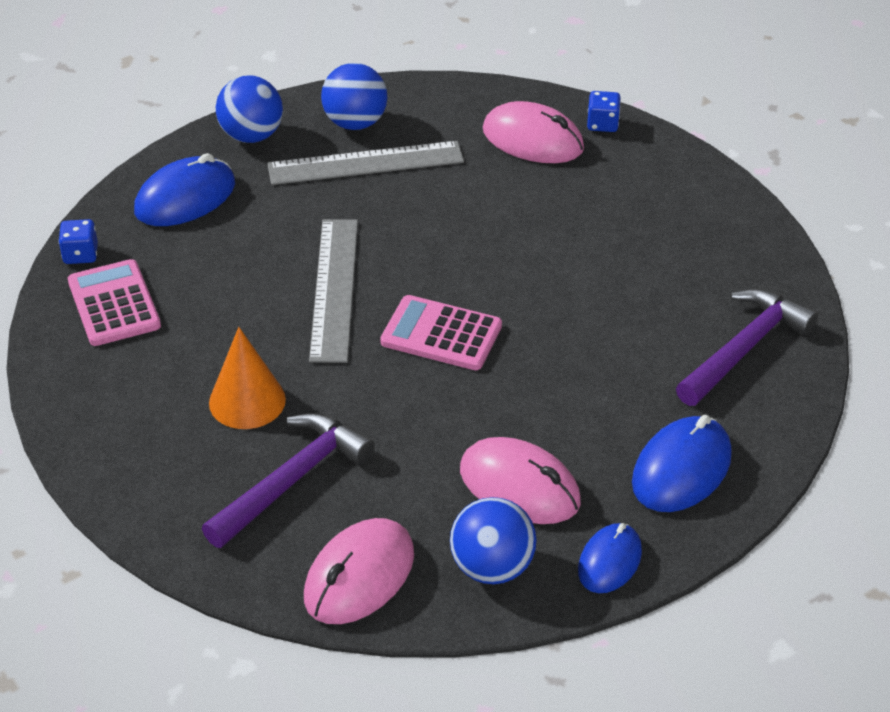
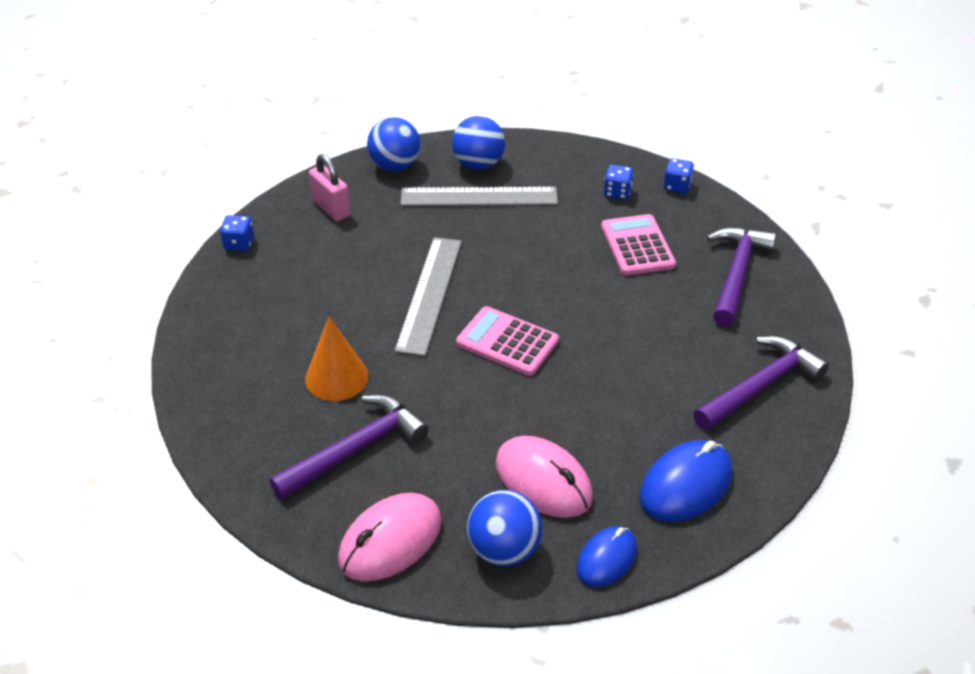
camera: 10 degrees right, 0 degrees up
(114, 304) = (253, 285): pink calculator -> pink calculator (637, 246)
(185, 198) = (331, 208): blue mouse -> pink padlock
(533, 140) = (617, 192): pink mouse -> blue dice
(692, 222) = (736, 274): none -> purple hammer

